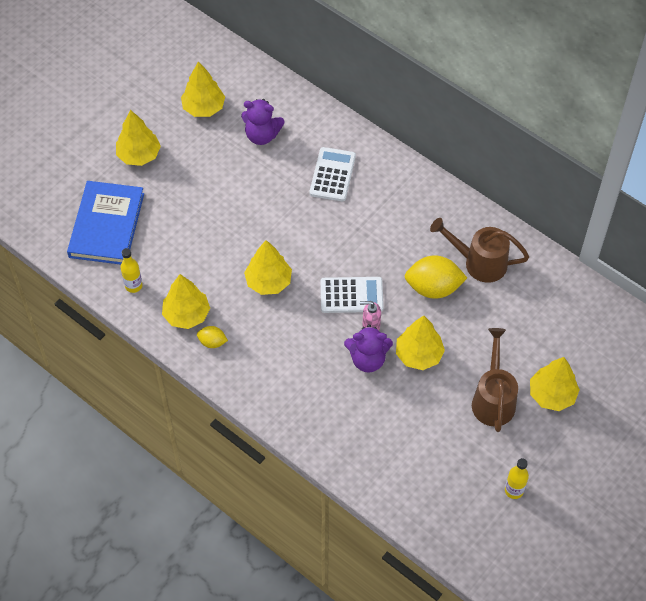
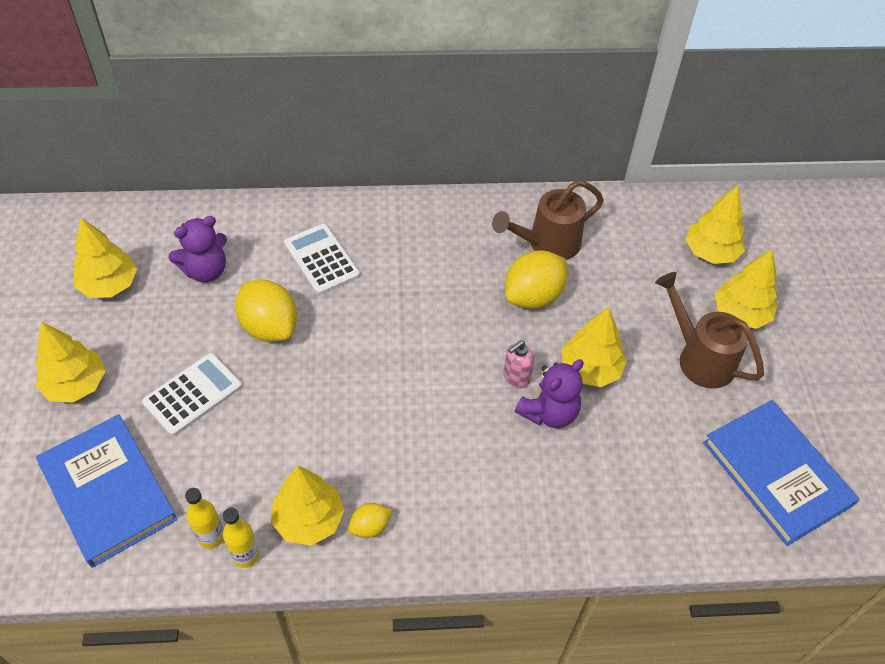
camera: 45 degrees left, 5 degrees down
(265, 195) = (269, 327): none -> yellow lemon
(268, 282) = (365, 412): yellow tree -> yellow tree (710, 252)
(351, 295) = (464, 361): white calculator -> white calculator (193, 394)
(460, 493) = (776, 473): none -> blue book
(514, 490) = (815, 429): yellow bottle -> yellow bottle (245, 555)

